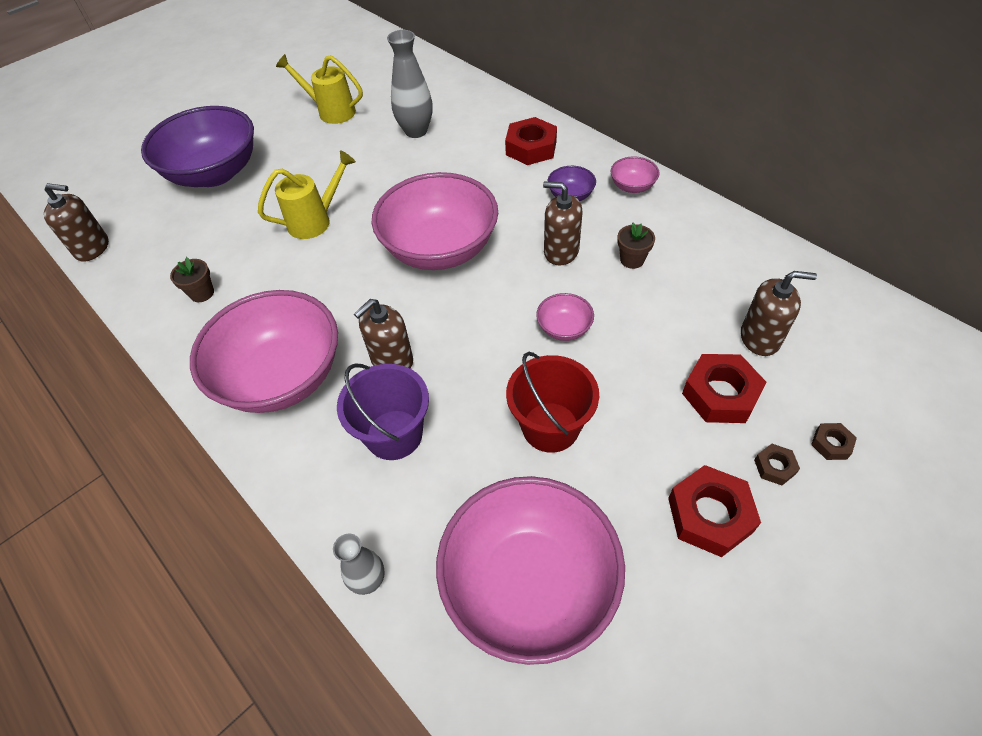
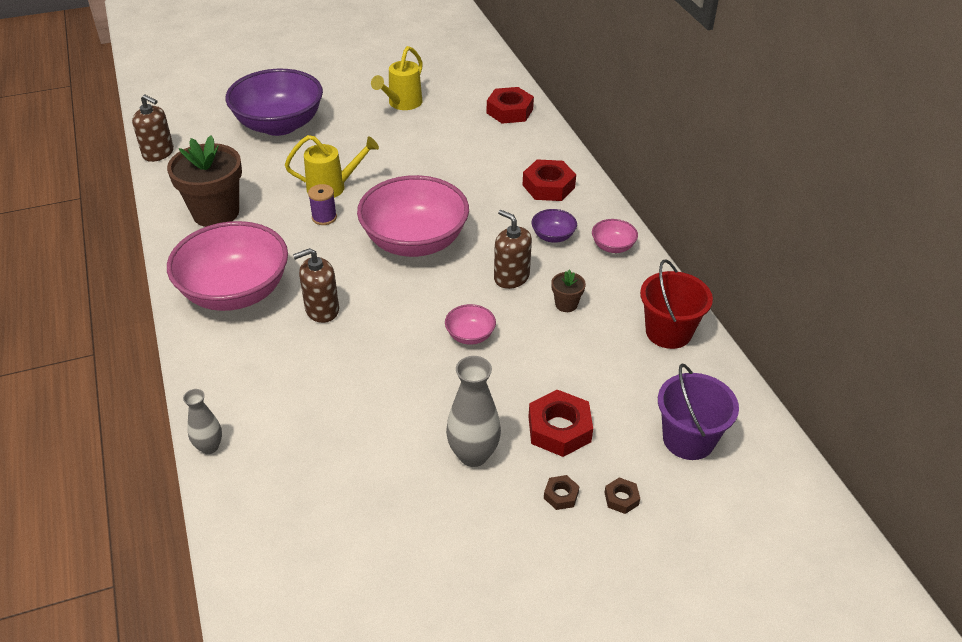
camera: 20 degrees right, 10 degrees down
(202, 293) = (216, 213): brown flower pot -> brown flower pot, size x2.28
(327, 256) = (324, 217): none -> purple spool
(331, 111) = (402, 104): yellow watering can -> yellow watering can turned 105 degrees counterclockwise
(394, 434) = (289, 361): purple bucket -> purple bucket (688, 439)
(416, 131) = (460, 141): grey vase -> grey vase (473, 455)
(529, 584) = (316, 494): pink bowl -> none
(550, 427) = (407, 400): red bucket -> red bucket (668, 332)
(710, 515) = (482, 506): red nut -> red nut (510, 111)
(760, 338) = (627, 401): brown soap dispenser -> none

